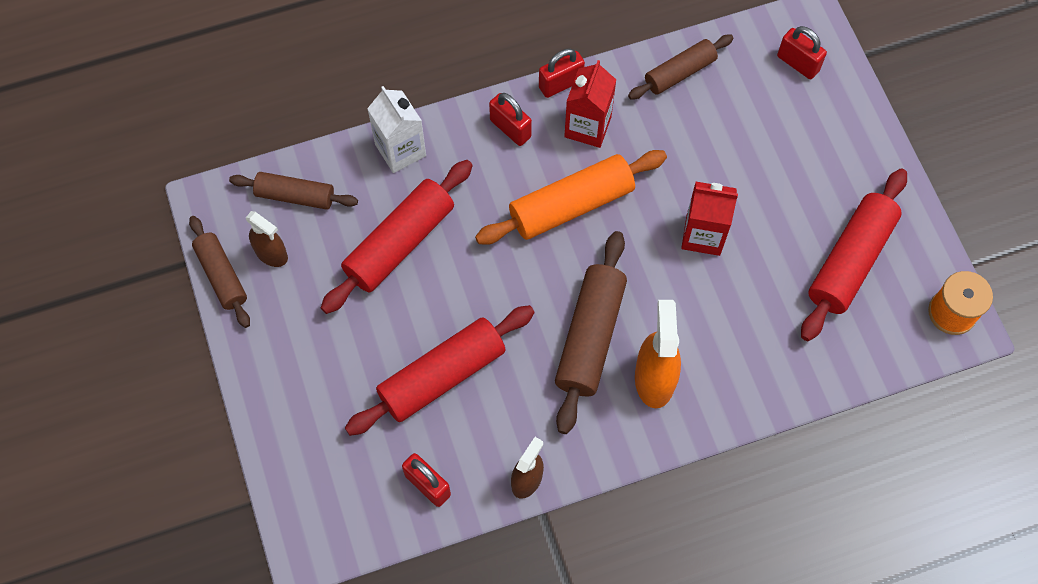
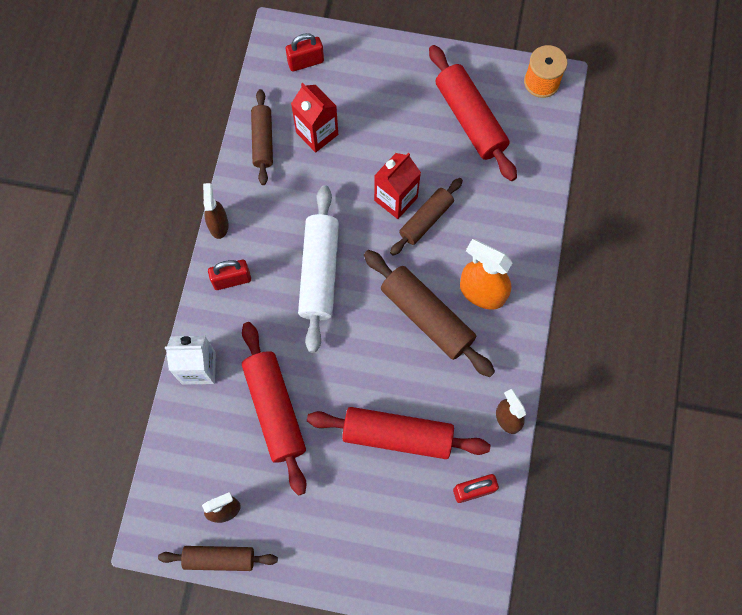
camera: 60 degrees left, 5 degrees up
(295, 196) = (187, 467): brown rolling pin -> brown rolling pin (426, 220)
(442, 376) = (397, 435): red rolling pin -> red rolling pin turned 75 degrees counterclockwise
(560, 84) = (218, 225): red padlock -> brown spray bottle
(571, 205) = (320, 272): orange rolling pin -> white rolling pin
(587, 127) = (265, 226): red carton -> red carton (317, 133)

